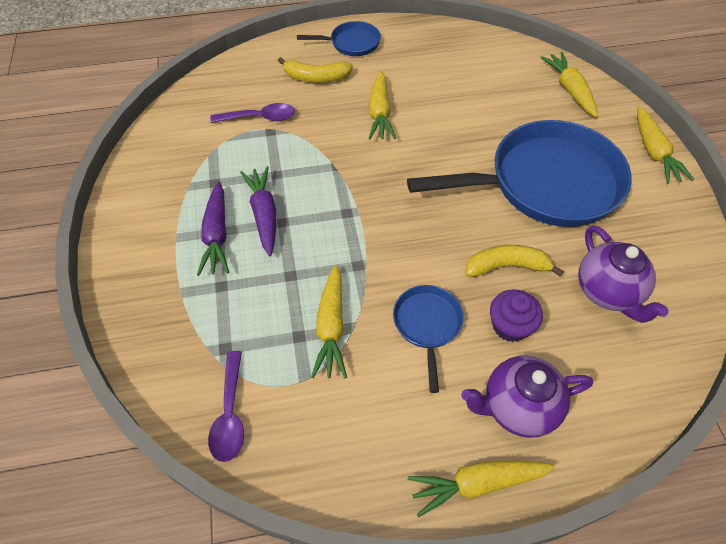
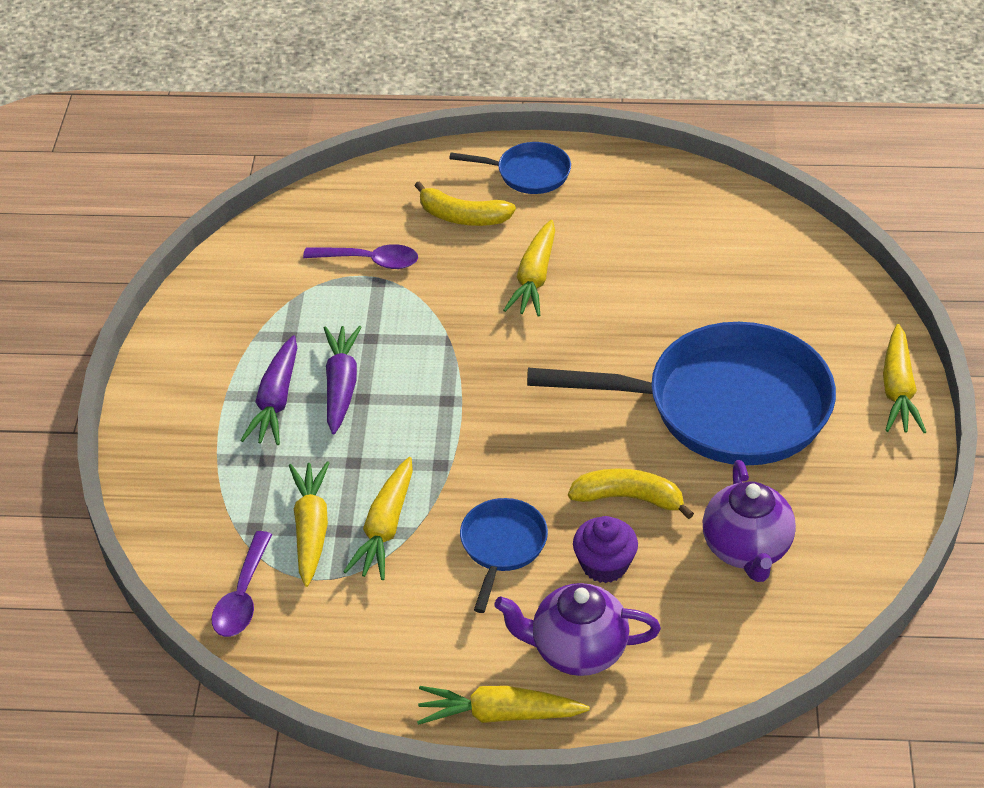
camera: 15 degrees right, 10 degrees down
(569, 89) = (818, 285): yellow carrot -> yellow carrot (311, 528)

